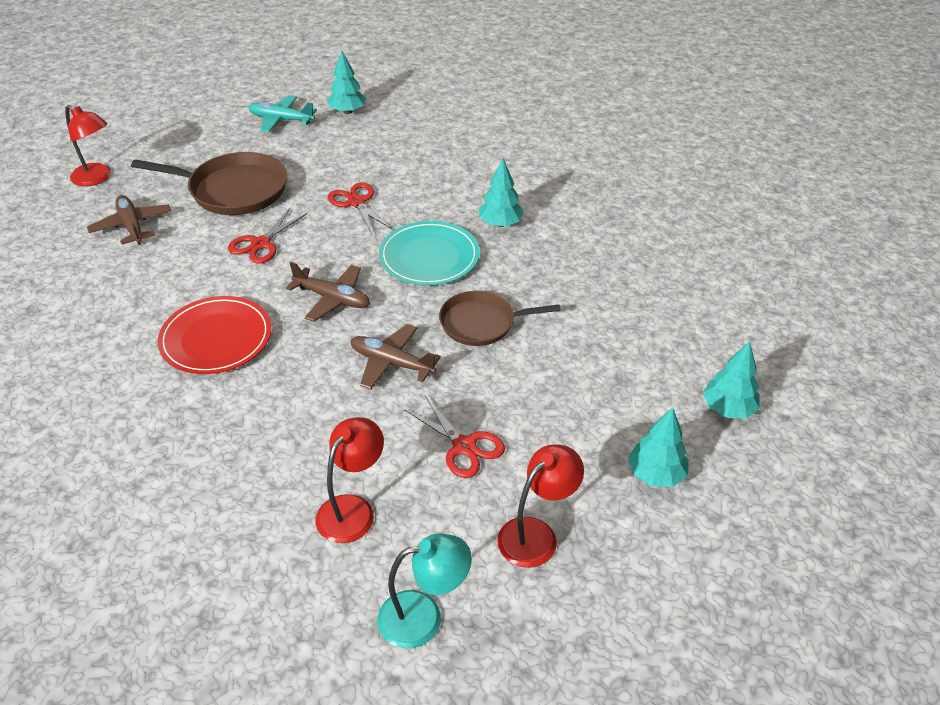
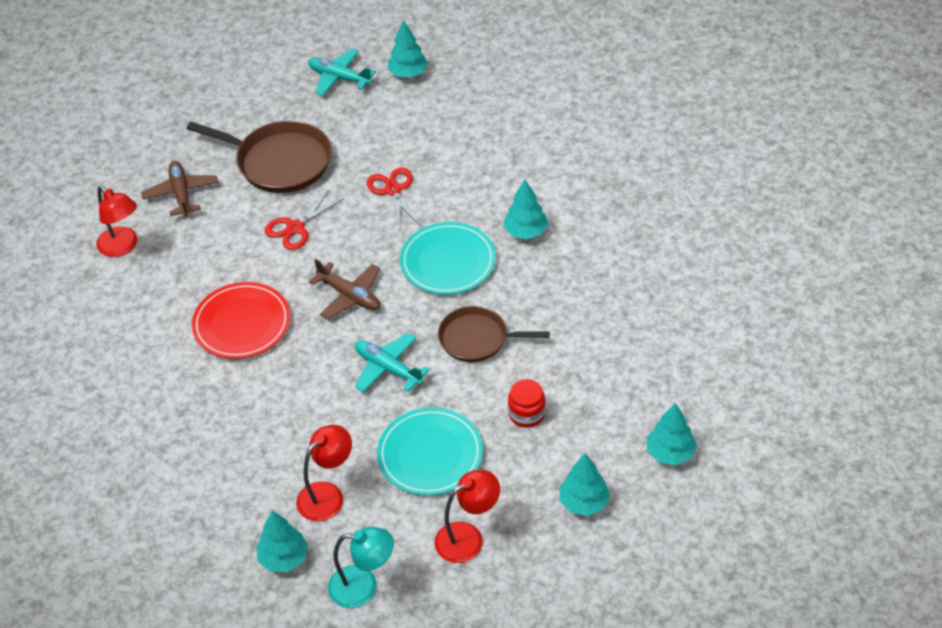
camera: 15 degrees right, 5 degrees up
(97, 178) = (154, 133): red lamp -> red lamp (122, 247)
(312, 596) = (284, 558): none -> turquoise tree
(391, 363) = (388, 368): brown plane -> turquoise plane
(464, 446) = (430, 454): red scissors -> turquoise plate
(559, 389) = (526, 414): none -> red jar

